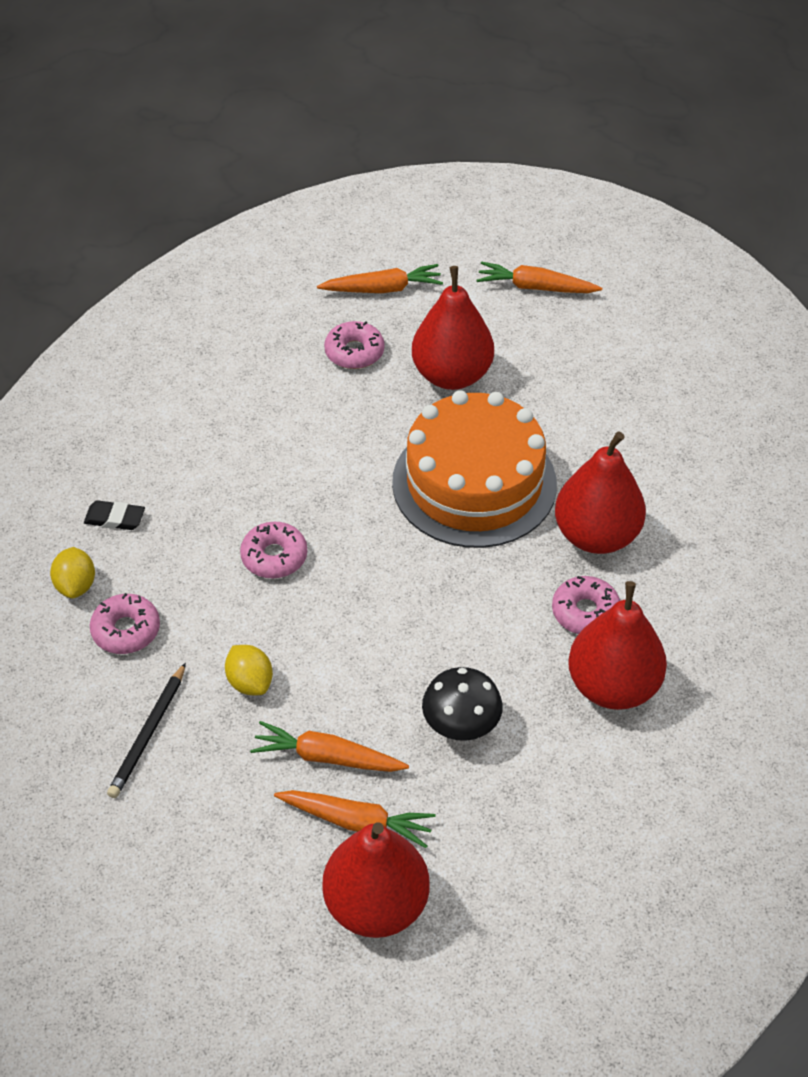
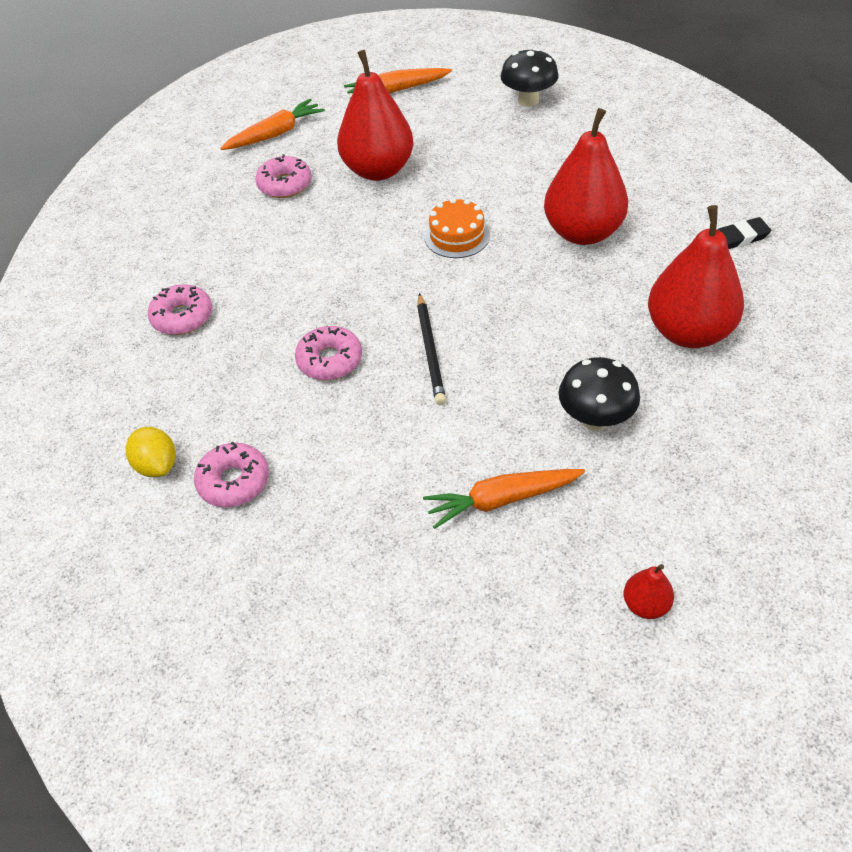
camera: 25 degrees left, 0 degrees up
(115, 518) = (157, 393): black eraser -> black eraser (739, 238)
(149, 733) = (320, 561): black pencil -> black pencil (430, 351)
(250, 682) = (384, 471): yellow lemon -> none
(357, 821) = (570, 541): orange carrot -> none
(376, 904) = (645, 605): red pear -> red pear, size x0.43
(474, 483) = (457, 236): orange cake -> orange cake, size x0.43
(585, 612) = (621, 289): pink donut -> pink donut (182, 317)
(659, 358) = (528, 100): none -> black mushroom

